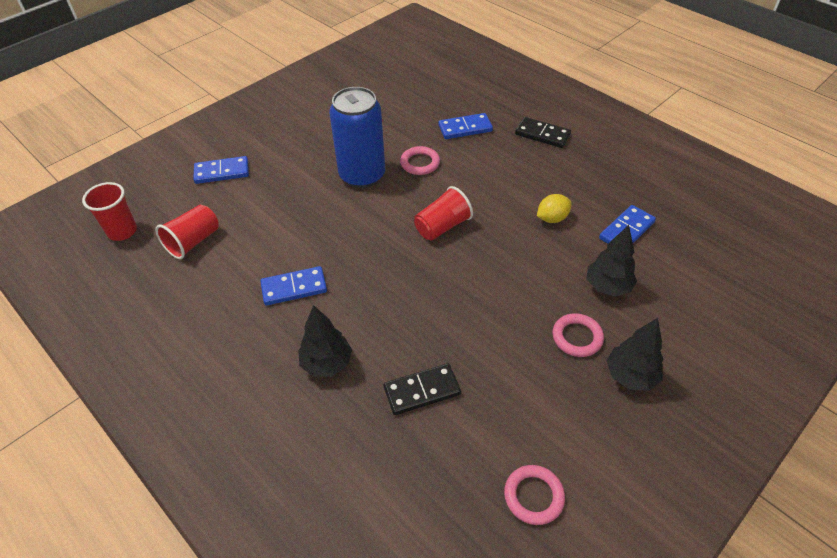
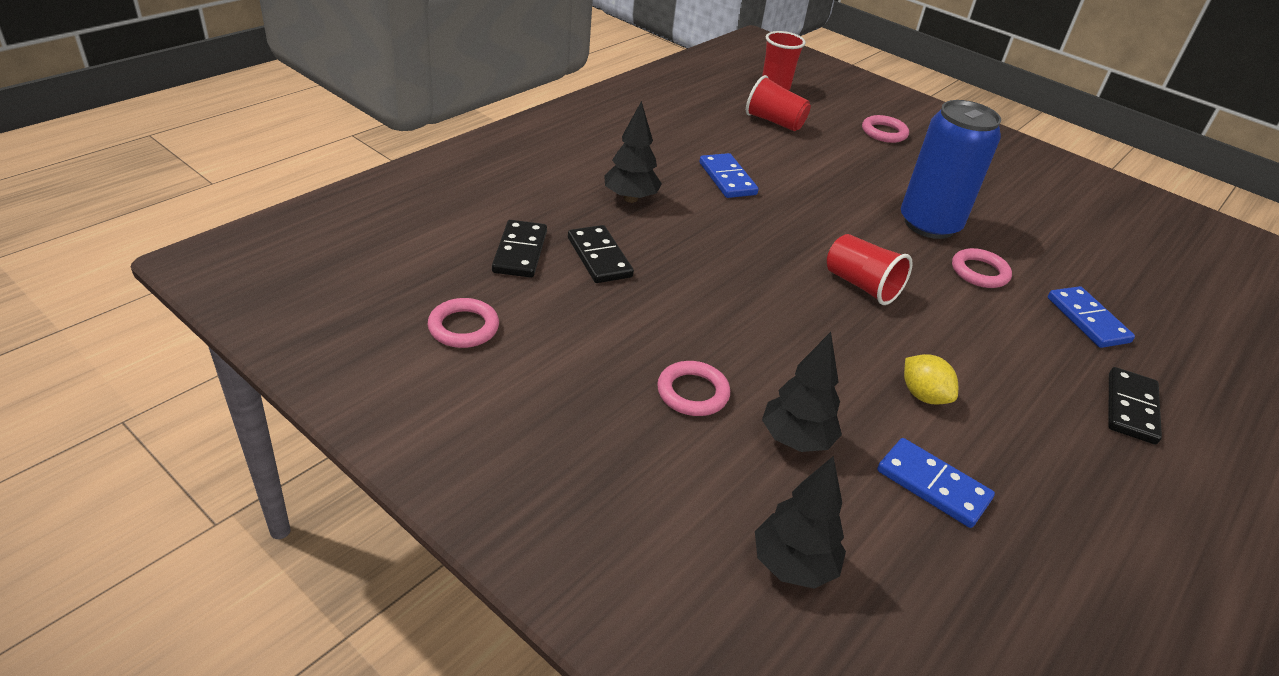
camera: 80 degrees right, 10 degrees down
(222, 172) = (884, 133): blue domino -> pink ring
(419, 455) = (520, 252): none -> black domino
(630, 376) = (631, 439): black tree -> black tree (792, 566)

